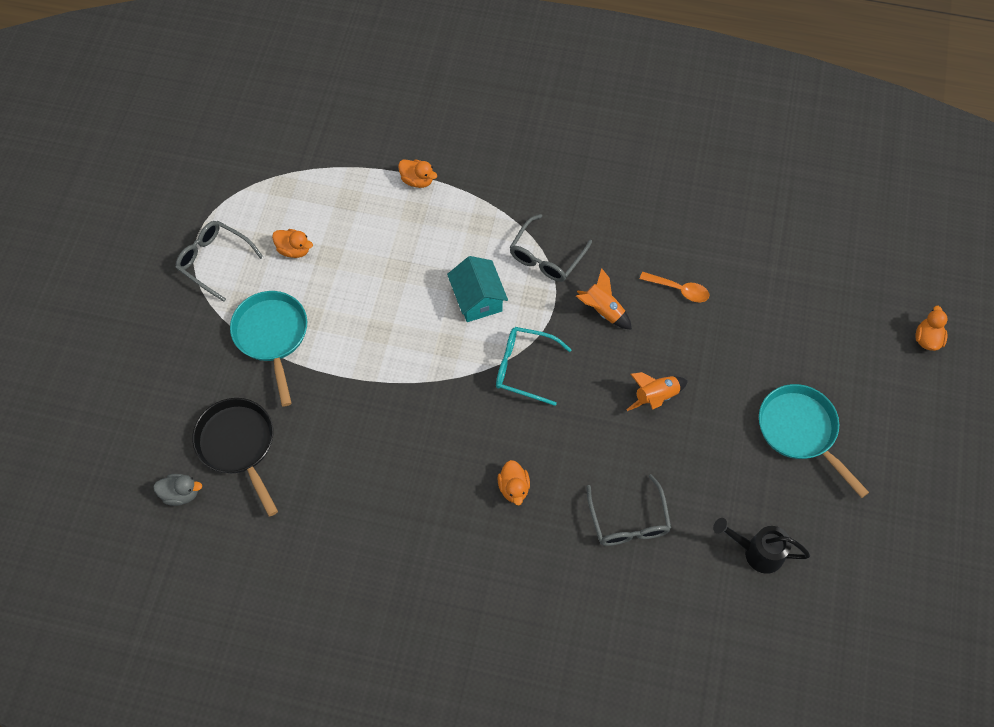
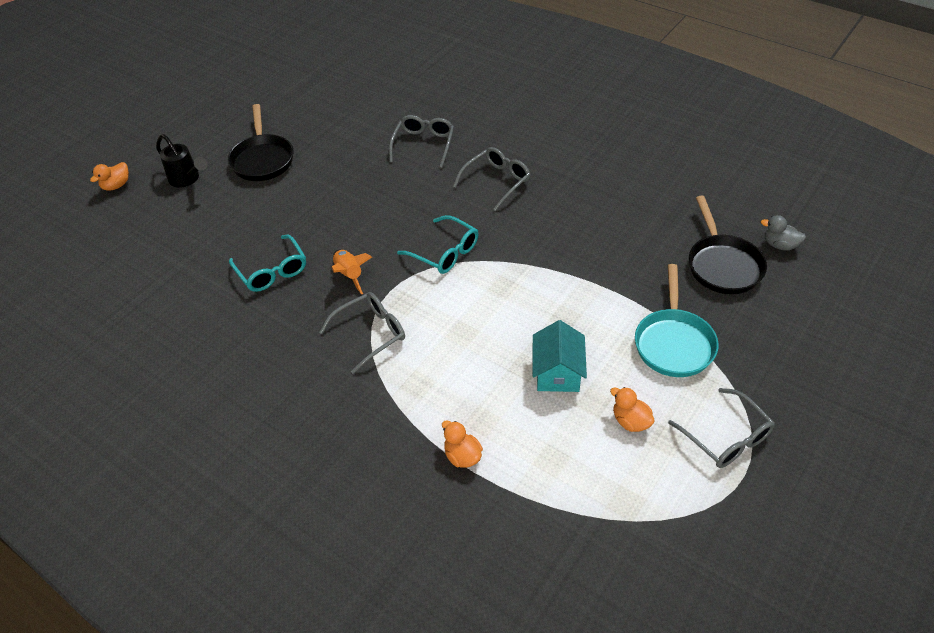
camera: 155 degrees left, 15 degrees down
(477, 299) = (457, 317): turquoise house -> turquoise house (557, 372)
(514, 488) = (497, 181): orange duck -> grey glasses
(655, 397) = (351, 205): orange rocket -> none
(679, 290) = (272, 271): orange spoon -> turquoise glasses
(756, 552) = (349, 111): black watering can -> black watering can (187, 179)
(800, 431) = (262, 159): turquoise pan -> black pan

